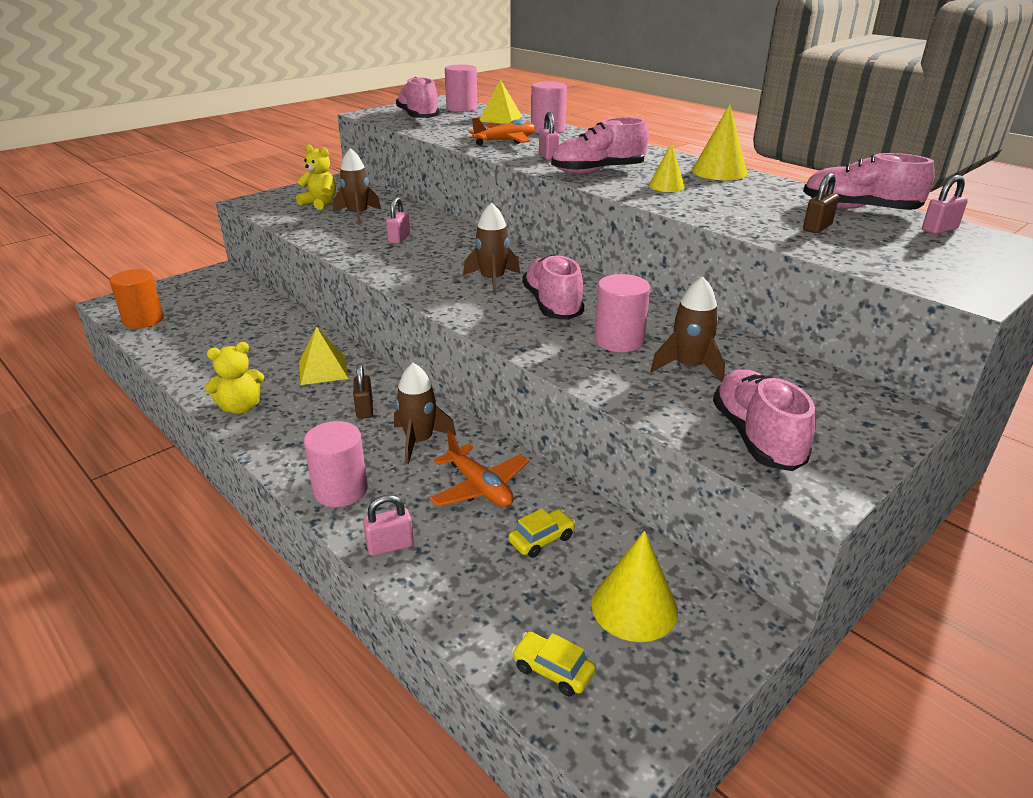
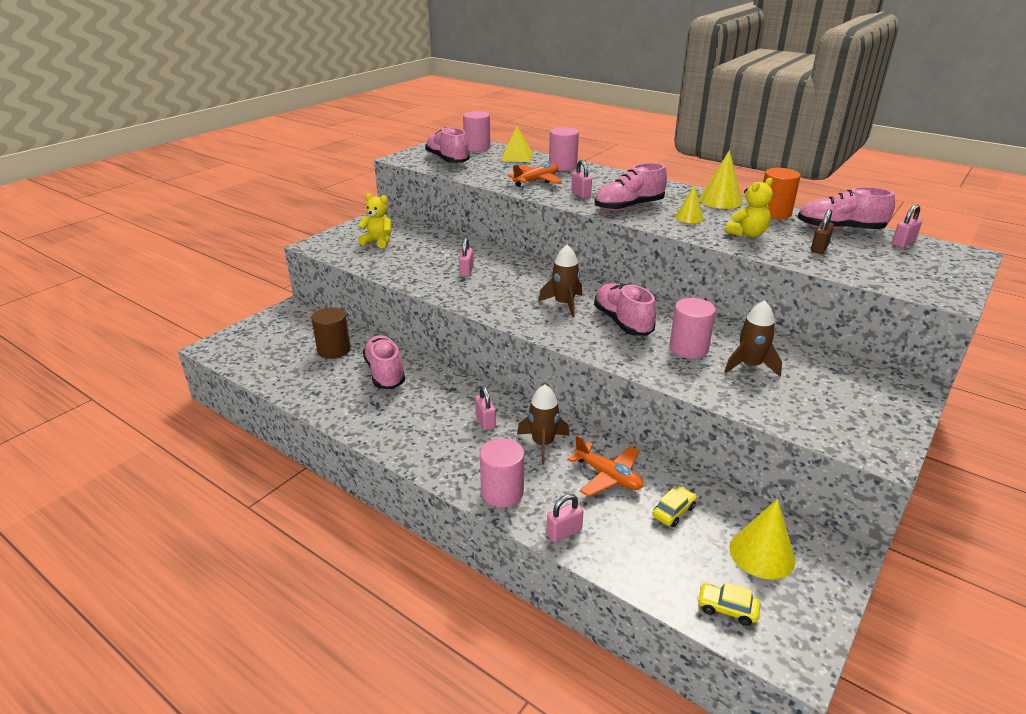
camera: 10 degrees left, 0 degrees up
(143, 320) = (251, 360): orange cylinder -> orange cylinder (774, 213)
(238, 318) = (334, 350): none -> brown cylinder
(241, 407) = (382, 431): yellow teddy bear -> yellow teddy bear (747, 234)
(323, 370) = (433, 390): yellow pyramid -> none
(358, 215) = (418, 251): brown rocket -> none
(364, 409) = (485, 421): brown padlock -> pink padlock
(756, 437) = (823, 418): pink shoe -> pink shoe (385, 373)

